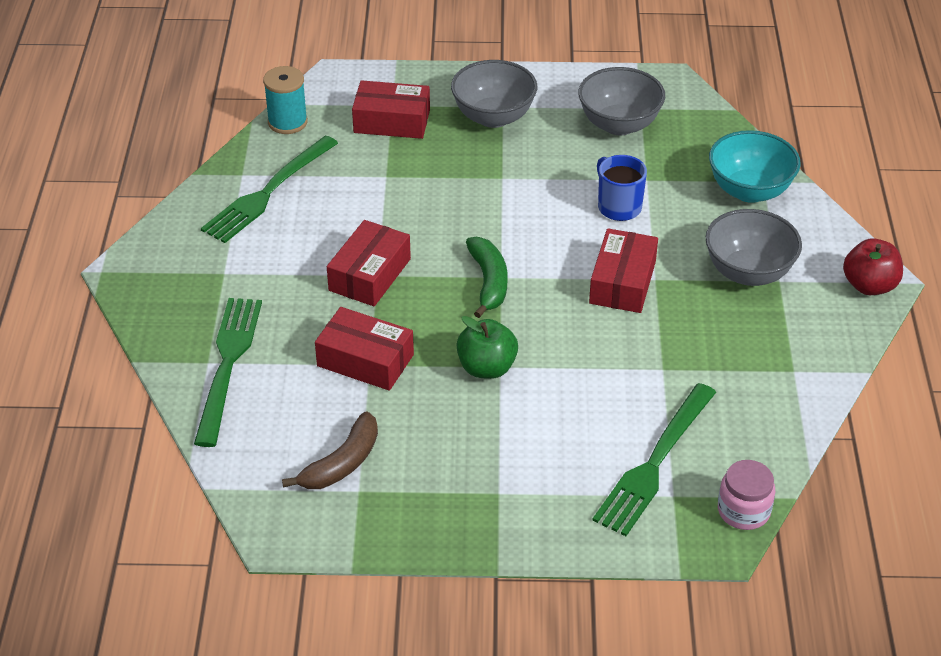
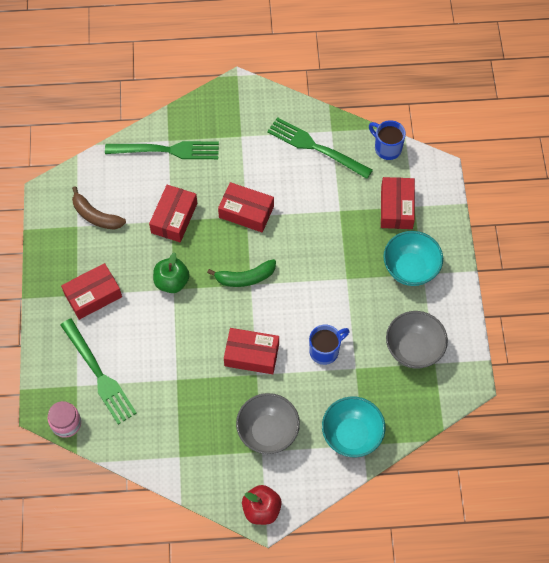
camera: 85 degrees right, 20 degrees up
(287, 122) = (387, 148): turquoise spool -> blue mug
(493, 117) = (410, 269): grey bowl -> turquoise bowl
(502, 470) = (93, 295): none -> red box
(654, 464) = (99, 375): green fork -> green fork turned 150 degrees counterclockwise

